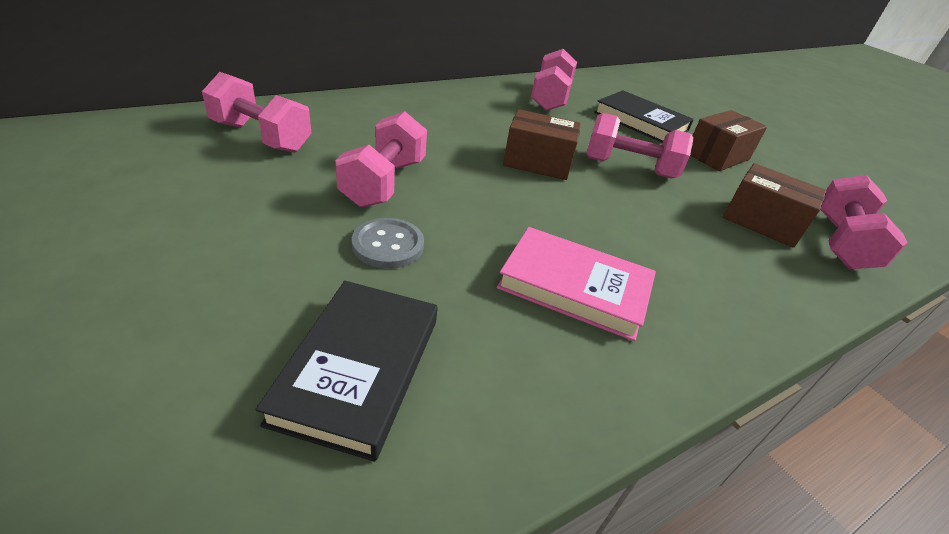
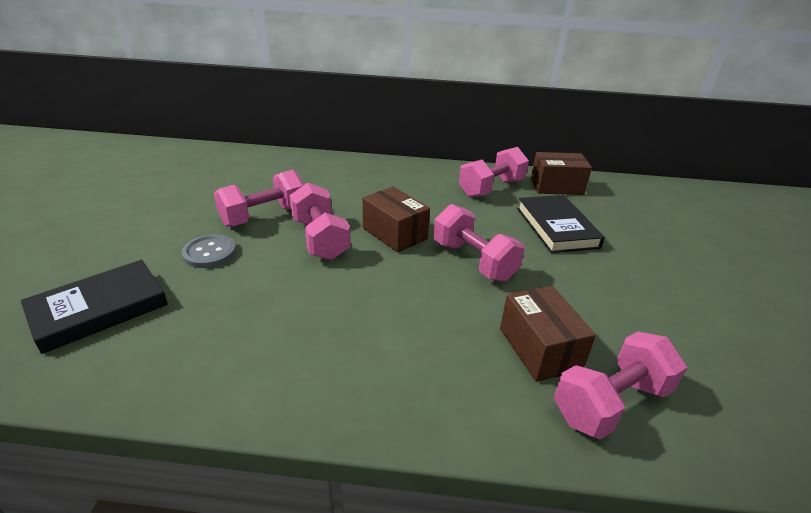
camera: 40 degrees right, 5 degrees down
(261, 137) = (236, 170): pink dumbbell -> pink dumbbell (320, 239)
(574, 287) = (280, 323): pink book -> none
(717, 156) = (595, 279): brown box -> brown box (556, 186)

